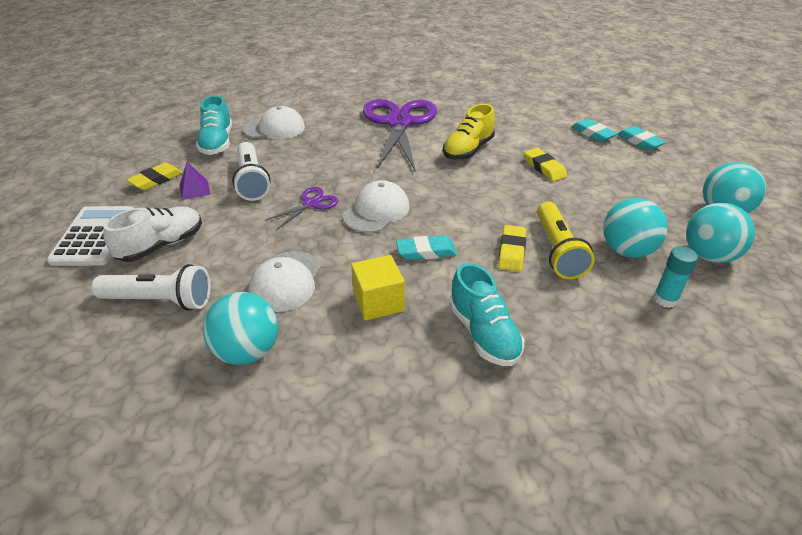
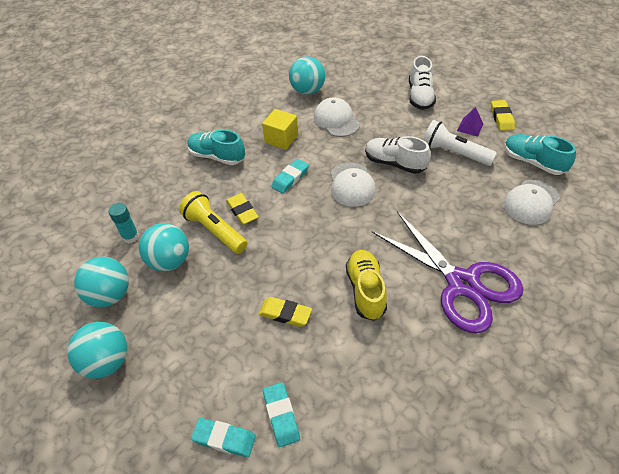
camera: 140 degrees right, 10 degrees up
(94, 236) = (456, 80): white calculator -> none
(160, 301) = (373, 82): white flashlight -> none
(311, 204) = (395, 163): purple scissors -> white shoe
(593, 133) = (281, 415): turquoise eraser -> turquoise eraser turned 60 degrees clockwise

